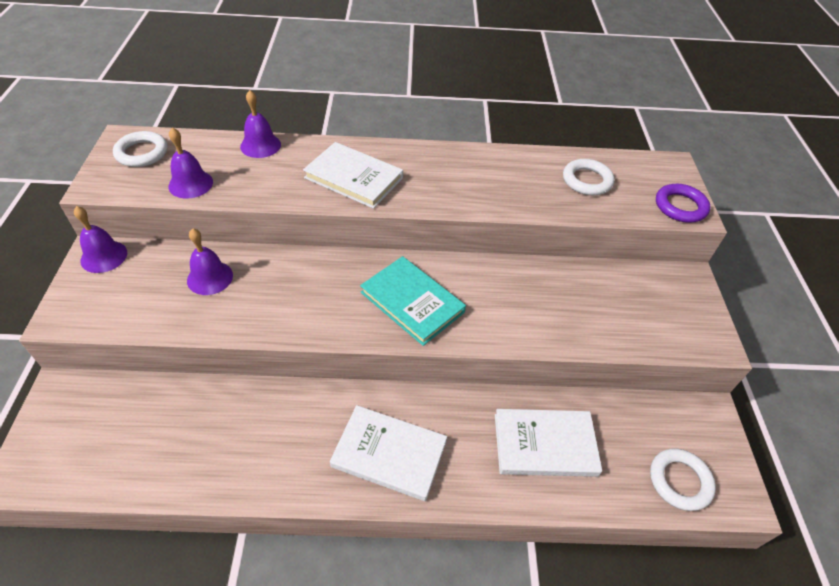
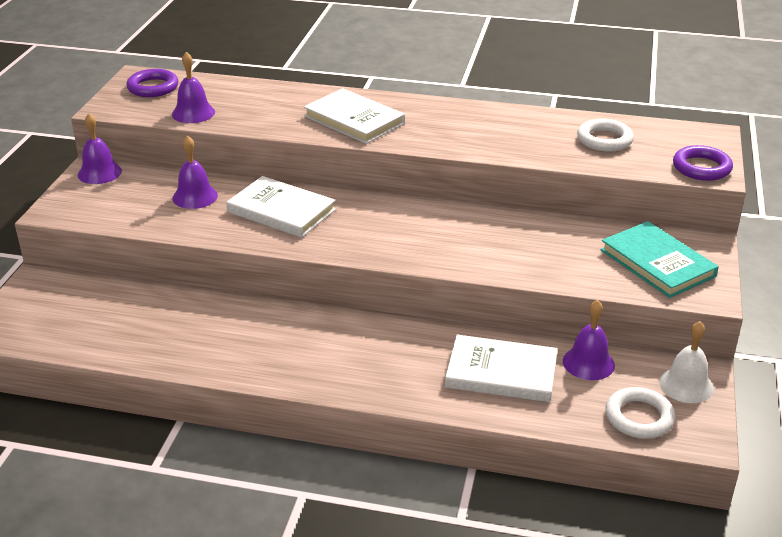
camera: 15 degrees right, 15 degrees down
(142, 153) = (153, 87): white ring -> purple ring
(260, 145) = (268, 89): purple bell -> purple bell (588, 363)
(389, 454) = (337, 359): white book -> white book (281, 211)
(412, 302) = (389, 233): turquoise book -> turquoise book (657, 263)
(704, 432) = (686, 385): none -> white bell

